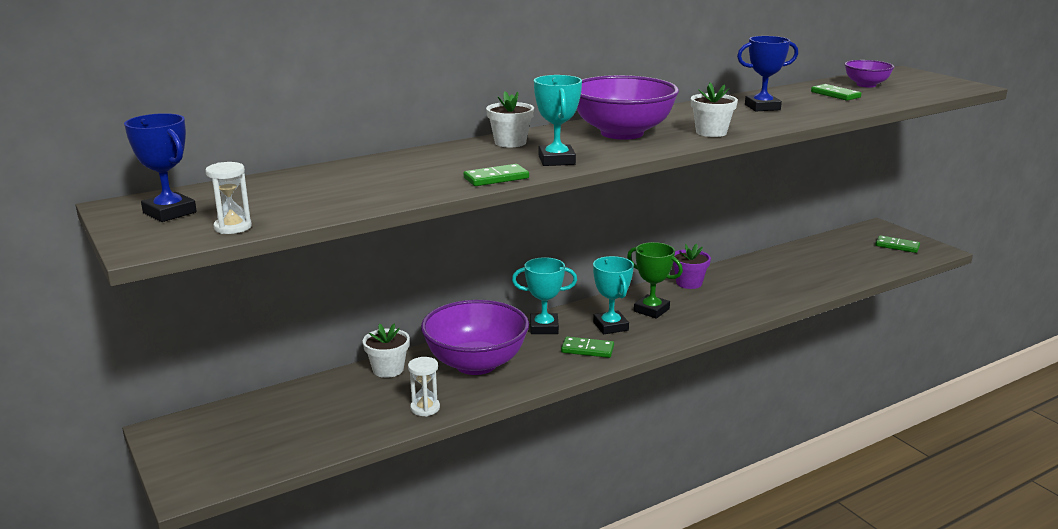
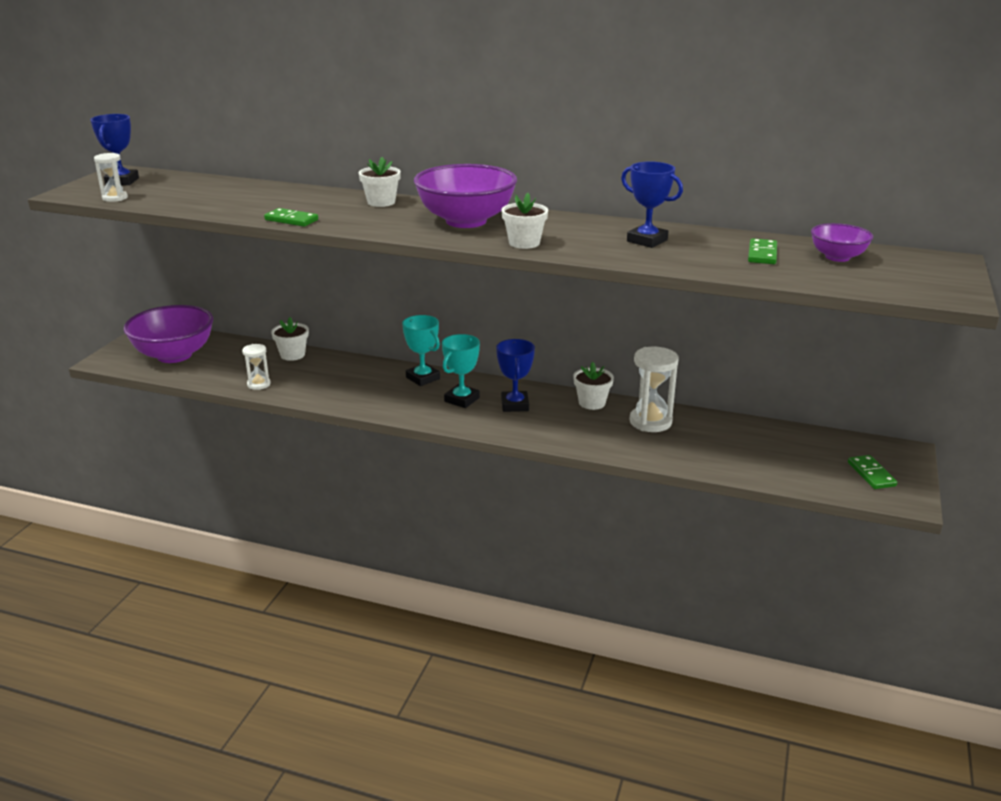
camera: 50 degrees right, 5 degrees up
(476, 364) = (337, 377): purple bowl -> purple bowl (174, 355)
(556, 160) = (359, 223): turquoise trophy -> none
(587, 349) = (411, 404): green domino -> none
(651, 310) = (515, 405): green trophy -> blue trophy
(689, 283) = (592, 403): purple flower pot -> white flower pot
(746, 276) = (650, 422): none -> white hourglass

